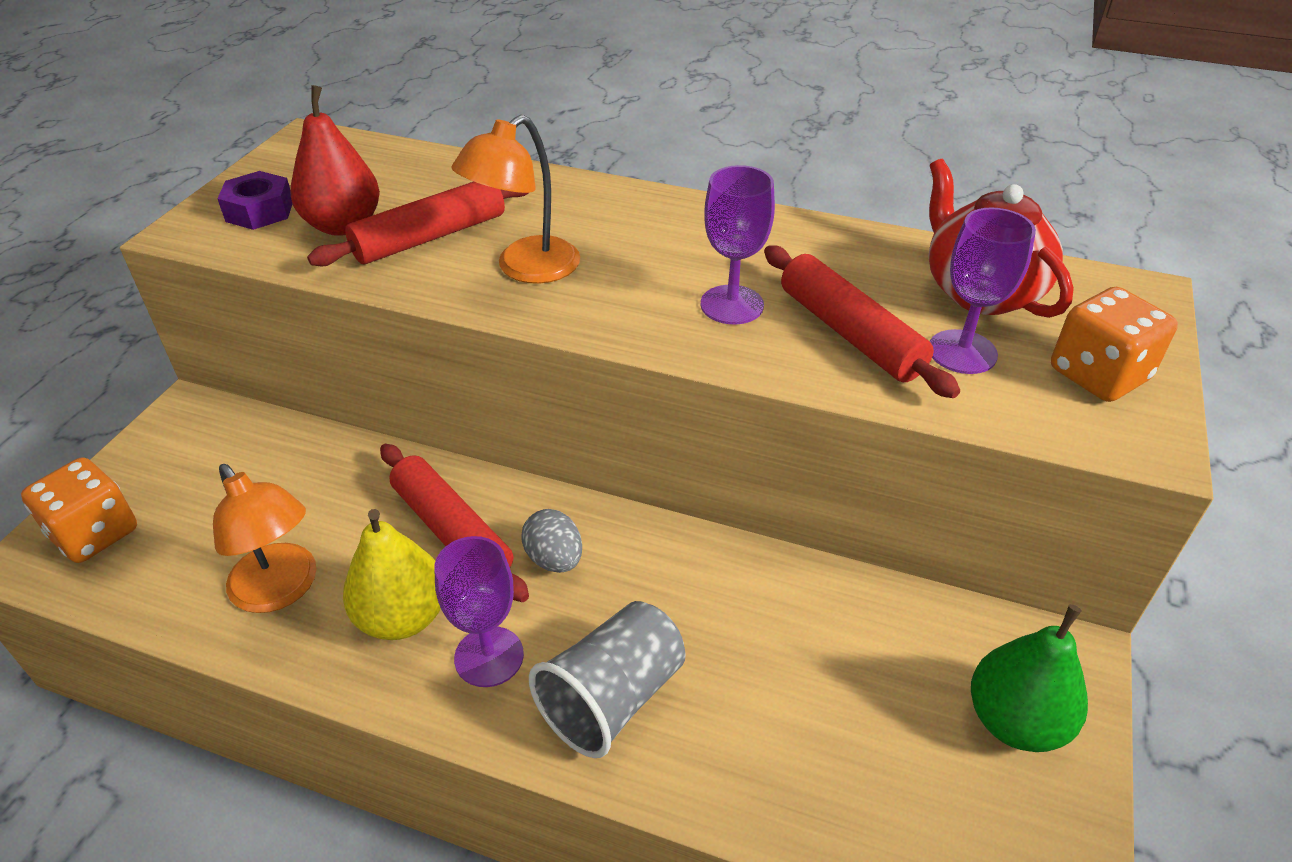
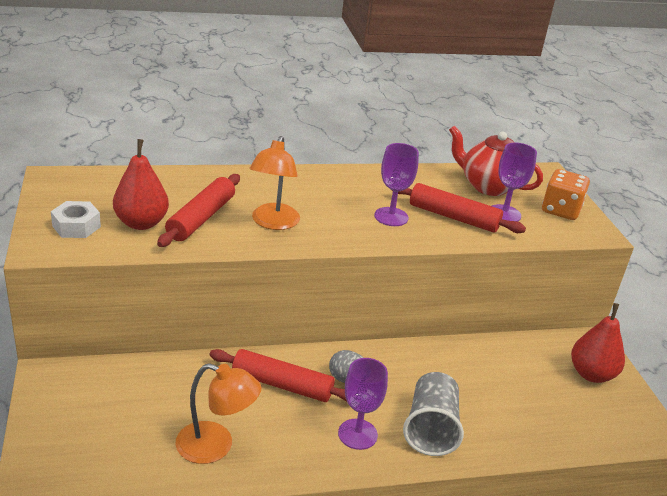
camera: 35 degrees left, 10 degrees down
(95, 533) = (62, 461): orange dice -> none
(260, 211) = (76, 226): purple nut -> white nut
(402, 617) = (296, 433): yellow pear -> none
(1015, 721) = (591, 374): green pear -> red pear

